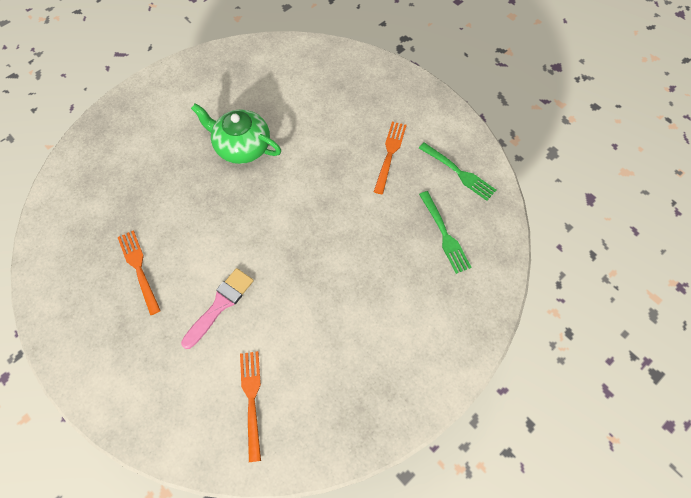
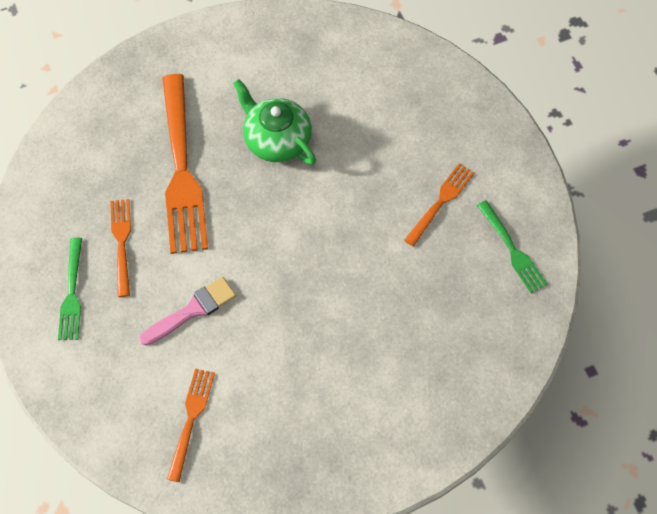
camera: 20 degrees right, 0 degrees up
(171, 193) = (181, 169): none -> orange fork
(444, 234) = (465, 315): green fork -> green fork (72, 293)

